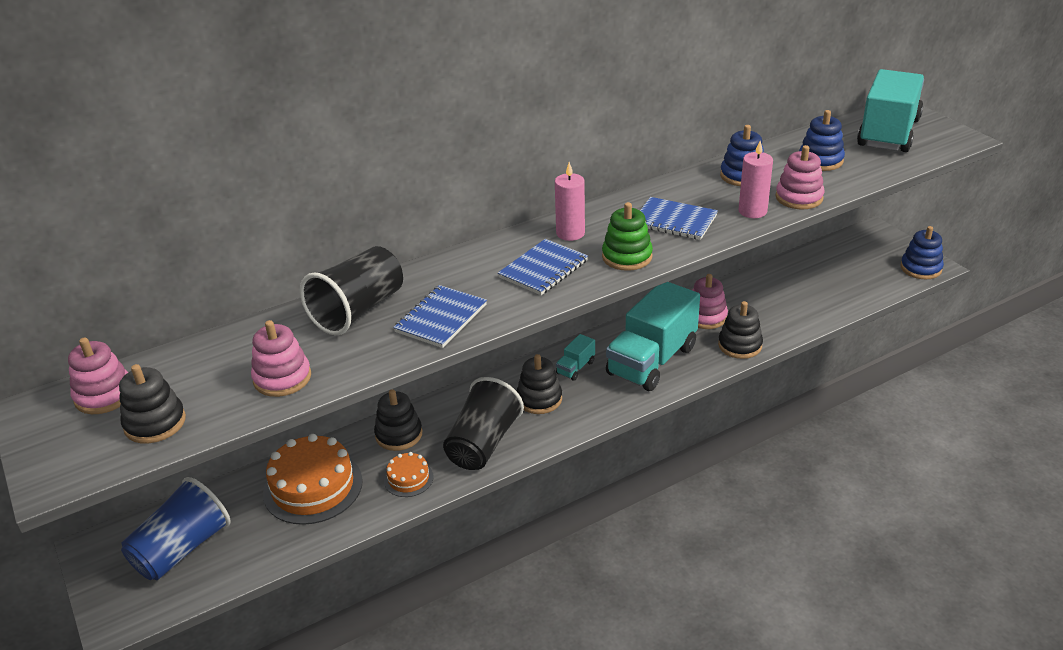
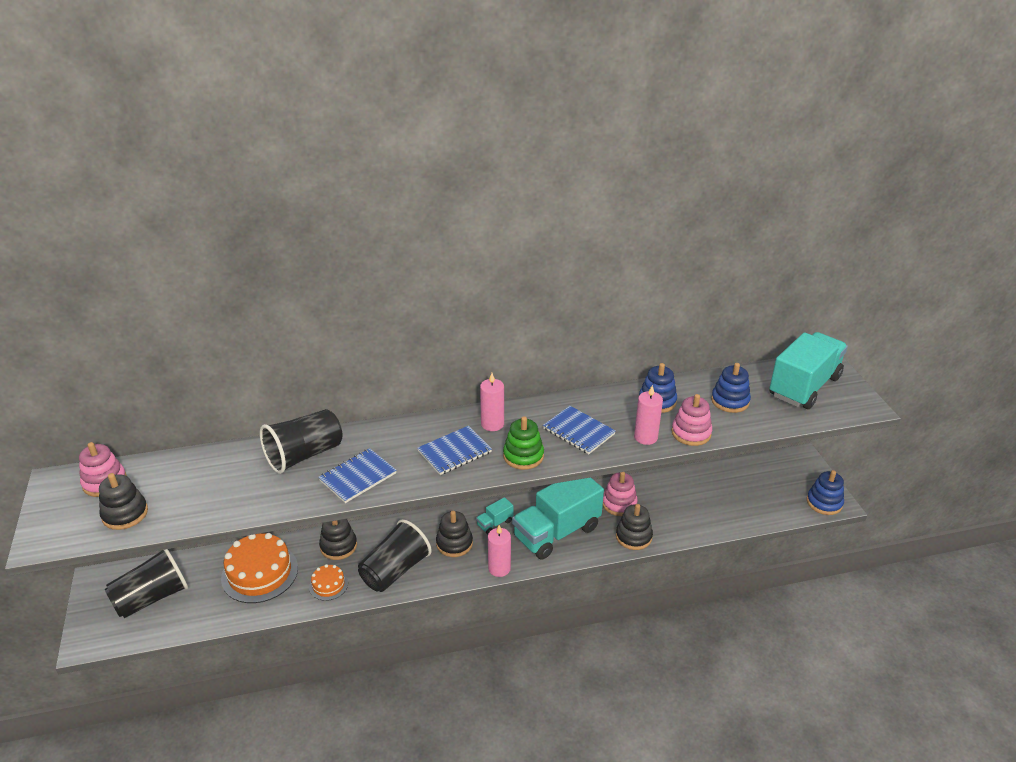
camera: 15 degrees right, 0 degrees up
(182, 549) = (152, 598): blue cup -> black cup
(282, 378) = (224, 499): pink stacking toy -> none
(606, 412) = (499, 568): none -> pink candle

